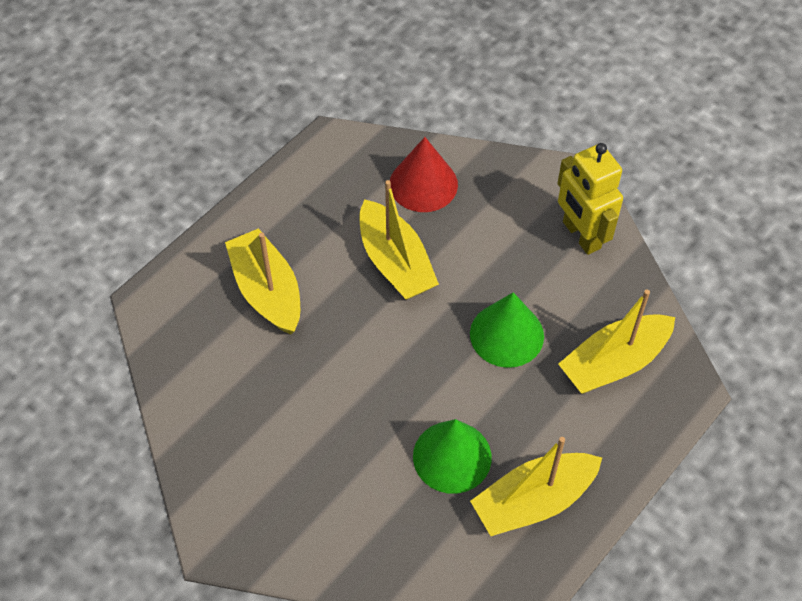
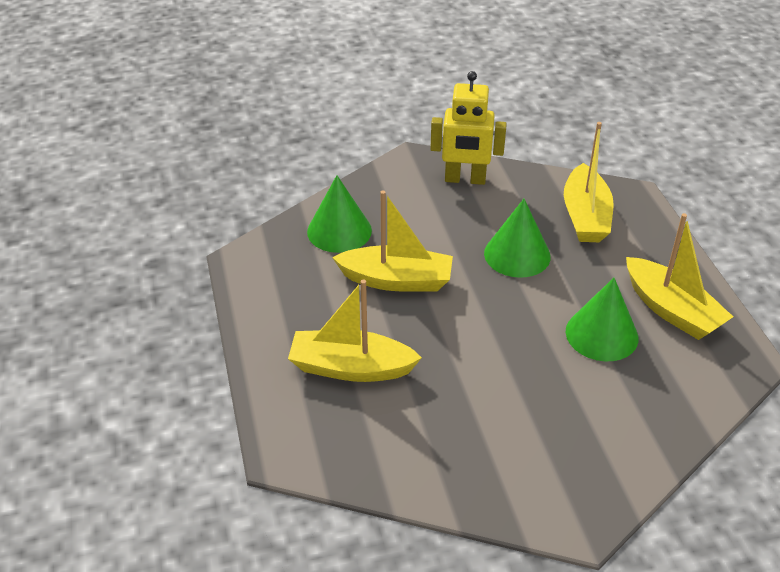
camera: 55 degrees left, 15 degrees down
(423, 184) = (339, 231): red cone -> green cone
(533, 501) = (671, 310): yellow boat -> yellow boat turned 45 degrees counterclockwise

